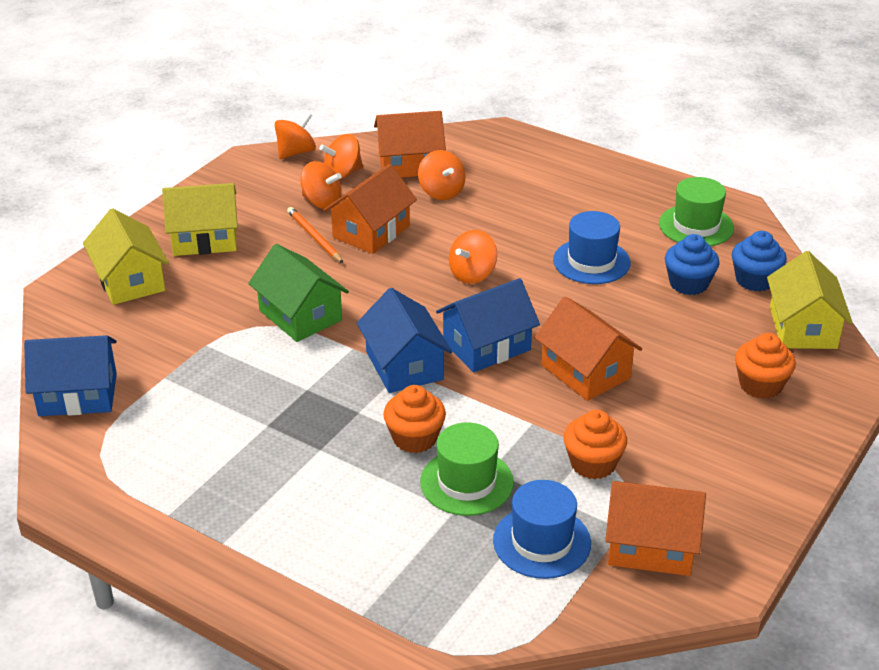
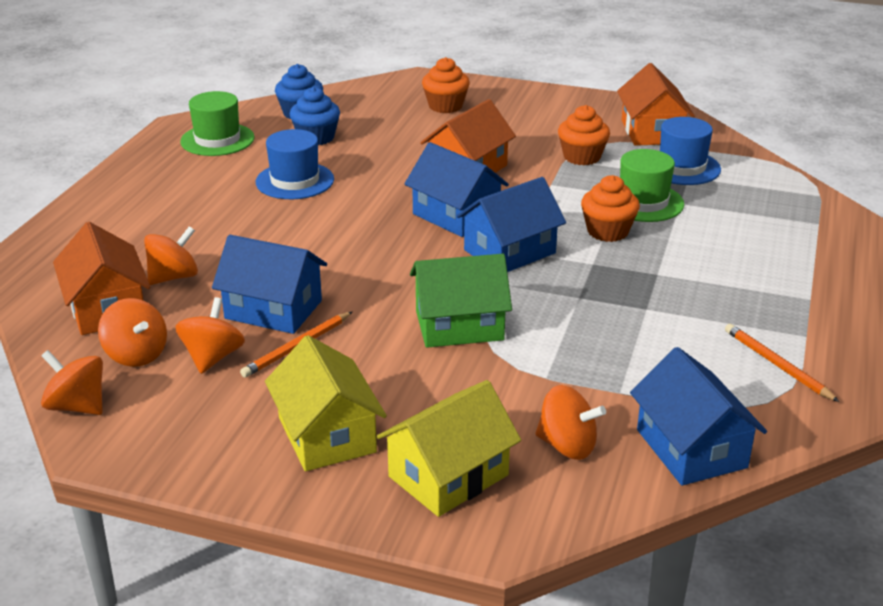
camera: 105 degrees left, 5 degrees down
(141, 478) = (776, 365): none -> orange pencil
(300, 315) = (459, 325): green house -> green house turned 45 degrees clockwise
(371, 231) = (273, 309): orange house -> blue house
(472, 274) = (339, 237): orange spinning top -> orange spinning top (567, 446)
(803, 327) = (362, 95): yellow house -> none

